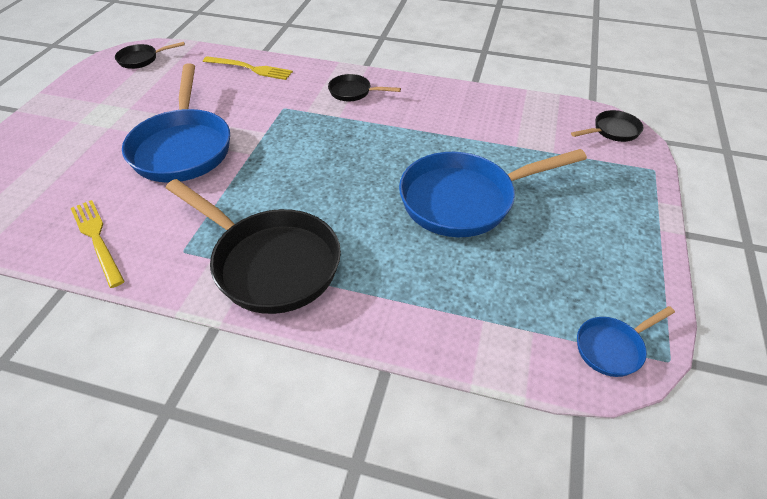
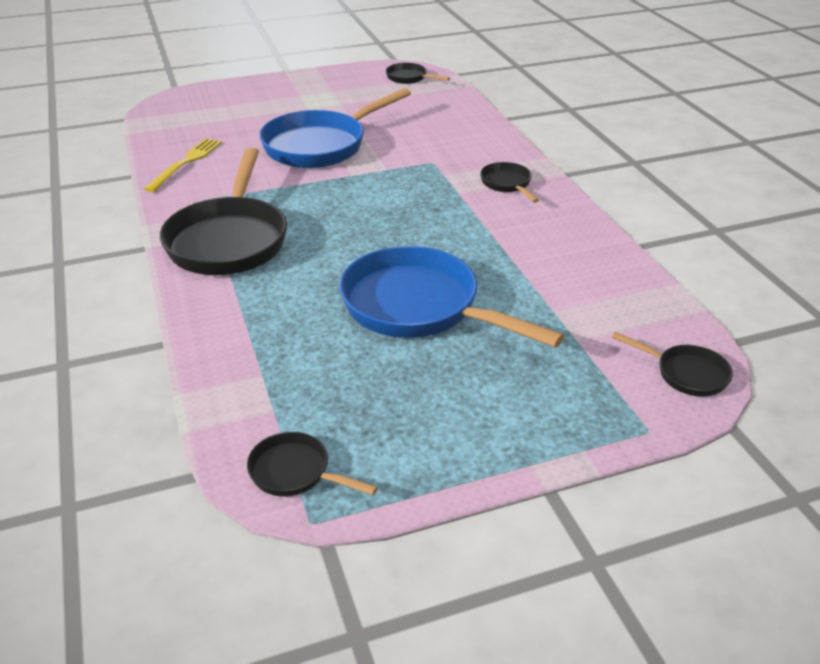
camera: 55 degrees right, 10 degrees down
(250, 68) = (467, 123): yellow fork -> none
(612, 348) = (295, 472): blue pan -> black pan

